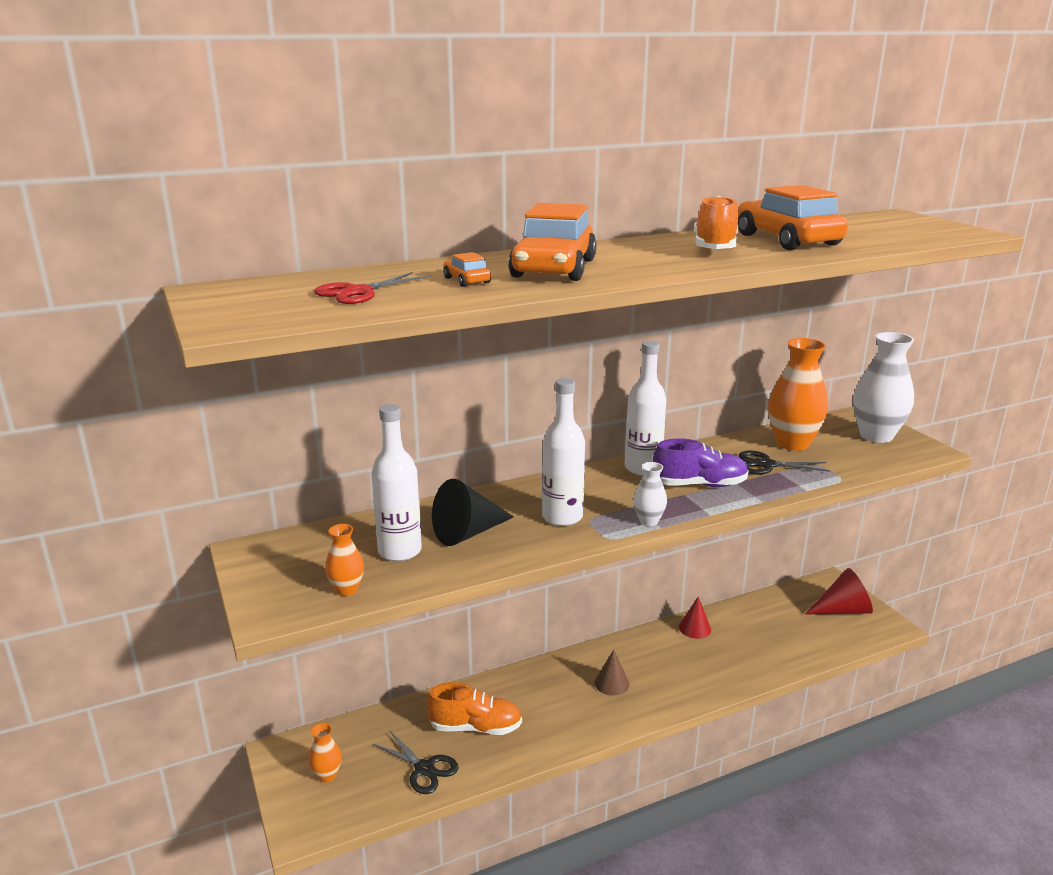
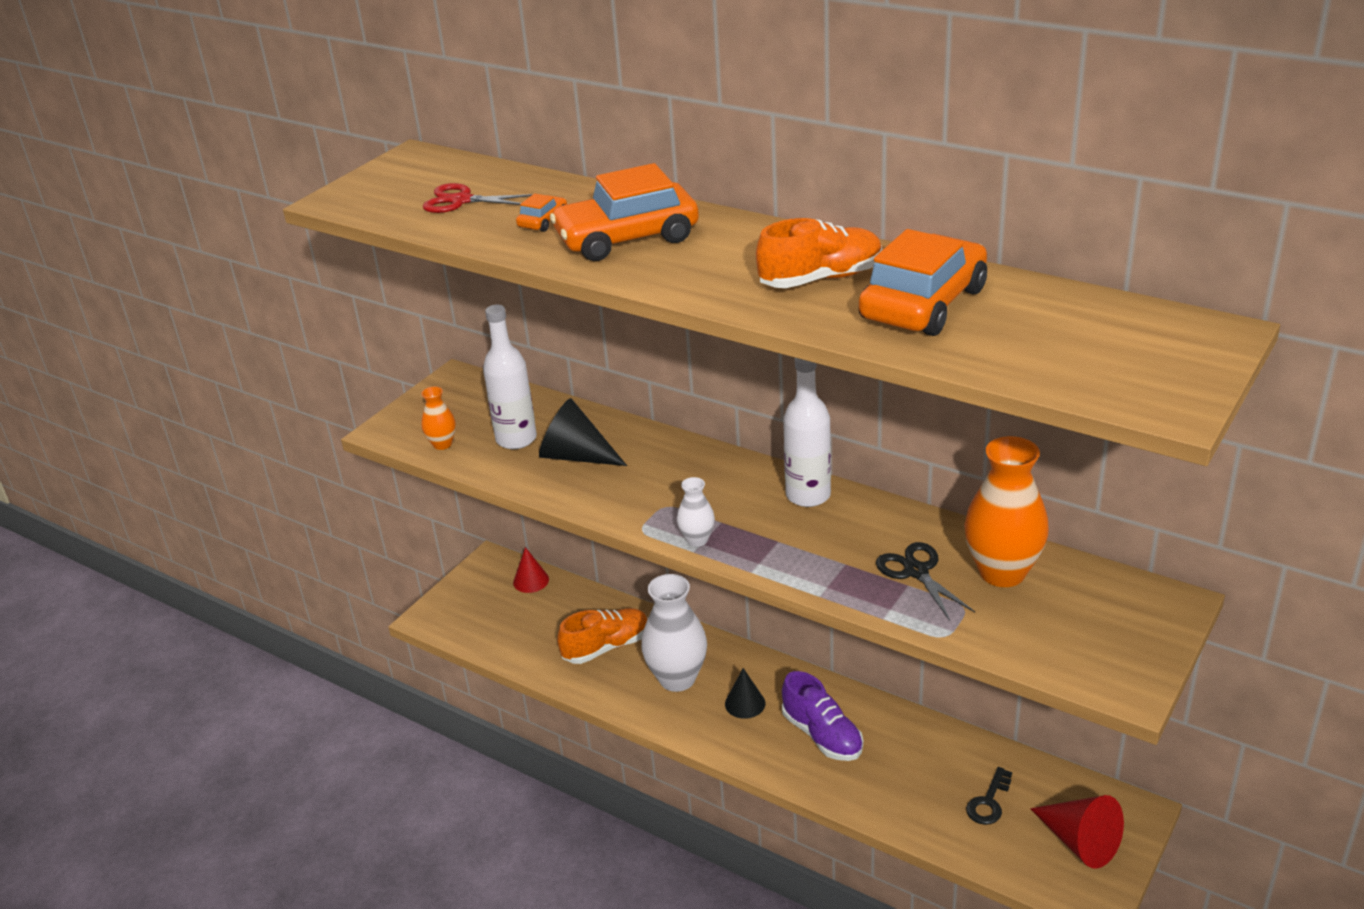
camera: 60 degrees right, 10 degrees up
(327, 775) = (487, 599): orange vase -> none
(424, 769) = (535, 644): black scissors -> none
(475, 727) = (606, 647): orange shoe -> orange shoe turned 90 degrees counterclockwise
(562, 517) = (653, 490): white bottle -> none
(611, 683) = (745, 703): brown cone -> black cone
(695, 628) = (899, 726): red cone -> red cone (531, 580)
(699, 485) = (810, 543): purple shoe -> purple shoe (822, 735)
(788, 626) = (989, 802): none -> black key
(876, 436) = (1117, 632): white vase -> white vase (677, 678)

